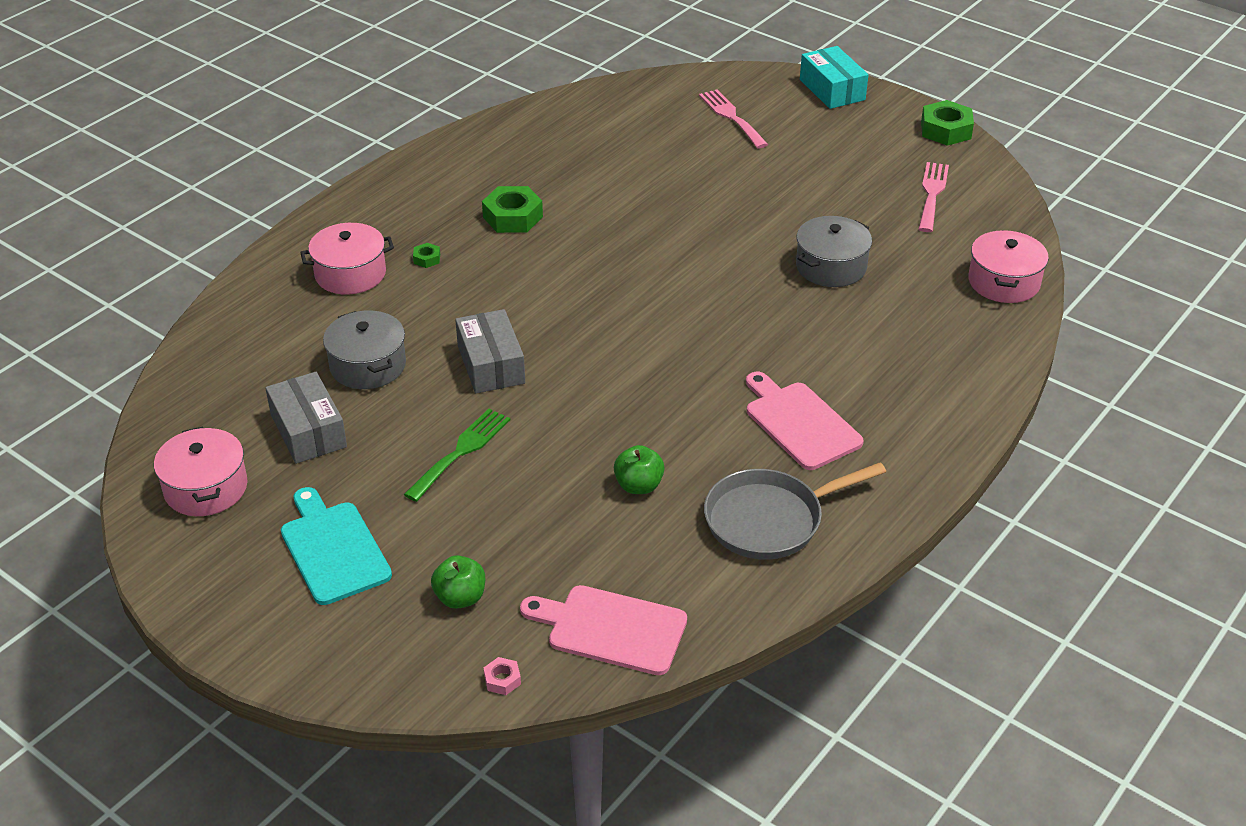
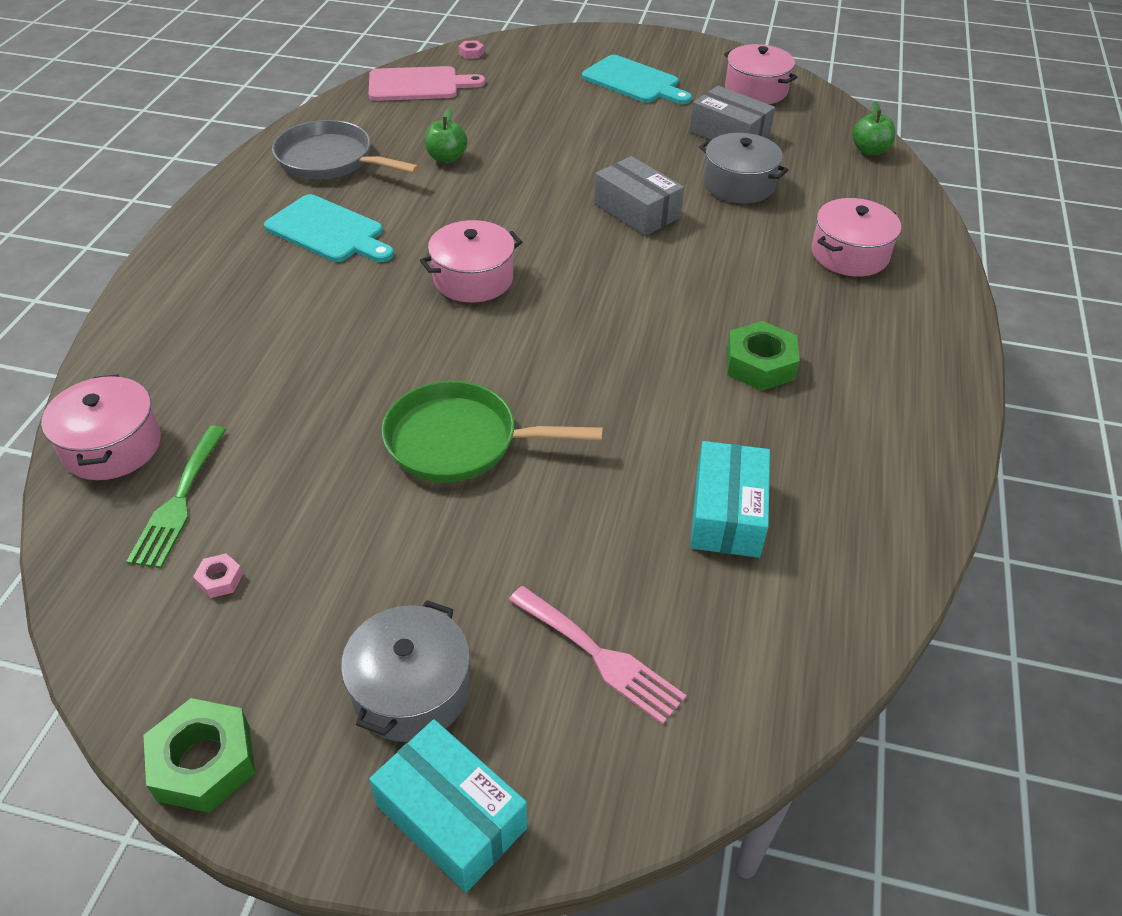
camera: 155 degrees right, 5 degrees up
(427, 259) = (796, 289): green nut -> none
(460, 598) = (528, 78): green apple -> green apple (869, 150)
(461, 451) = (602, 148): green fork -> green fork (179, 501)
(614, 150) = (727, 513): none -> turquoise box
(686, 337) = (473, 279): none -> pink pot
(757, 225) = (460, 441): none -> green pan
(770, 519) = (330, 160): grey pan -> grey pan turned 105 degrees counterclockwise
(799, 423) = (328, 231): pink cutting board -> turquoise cutting board
(831, 266) = (343, 405): grey pot -> grey pot (411, 690)
(932, 194) = (220, 579): pink fork -> pink nut

